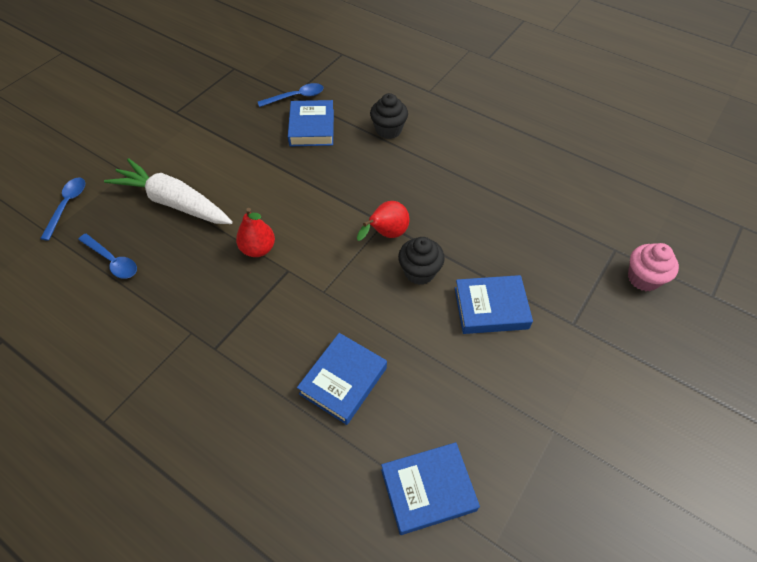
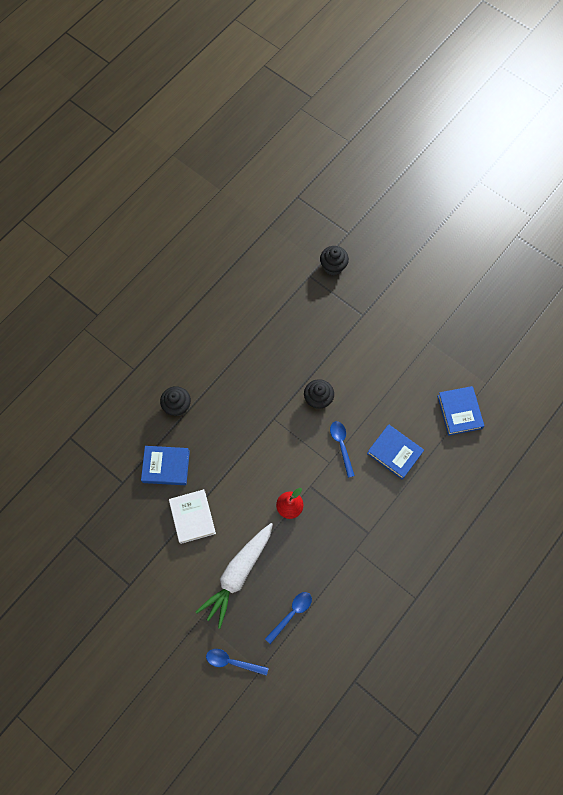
camera: 85 degrees left, 15 degrees up
(249, 155) = (192, 517): none -> white book
(296, 97) = (125, 479): blue spoon -> blue spoon (341, 445)
(386, 234) = (284, 417): red pear -> none
(491, 308) = (349, 360): blue book -> none
(643, 278) = (333, 266): pink cupcake -> black cupcake

